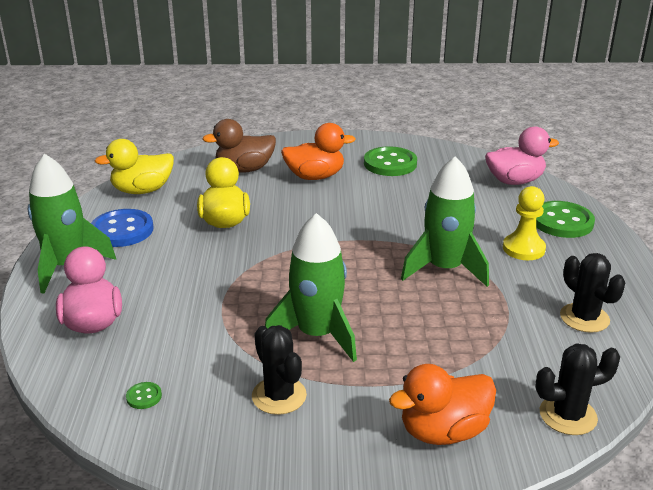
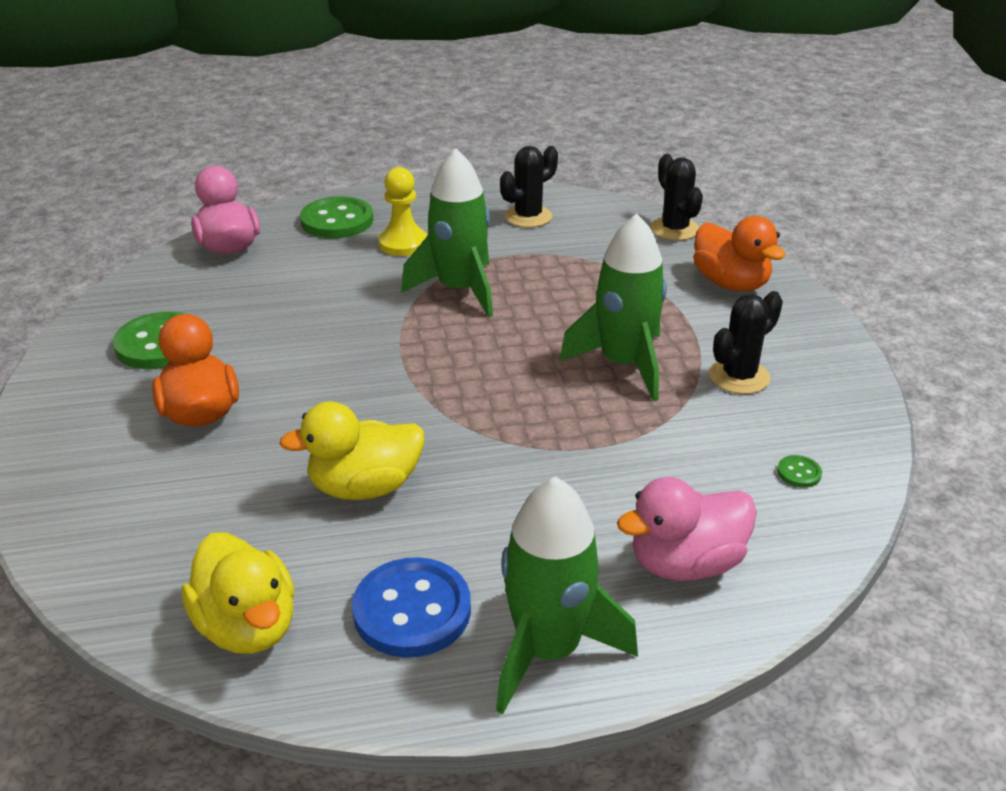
camera: 100 degrees left, 5 degrees up
(244, 169) = (162, 499): brown duck -> none

